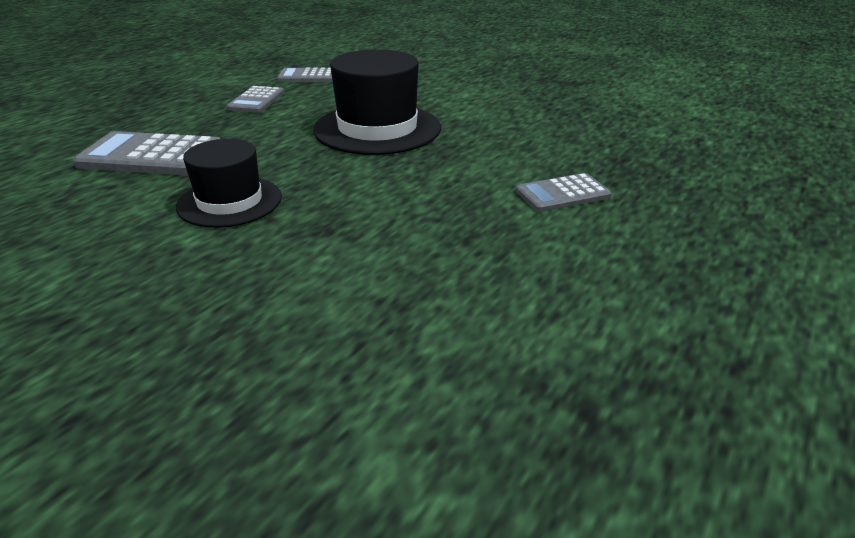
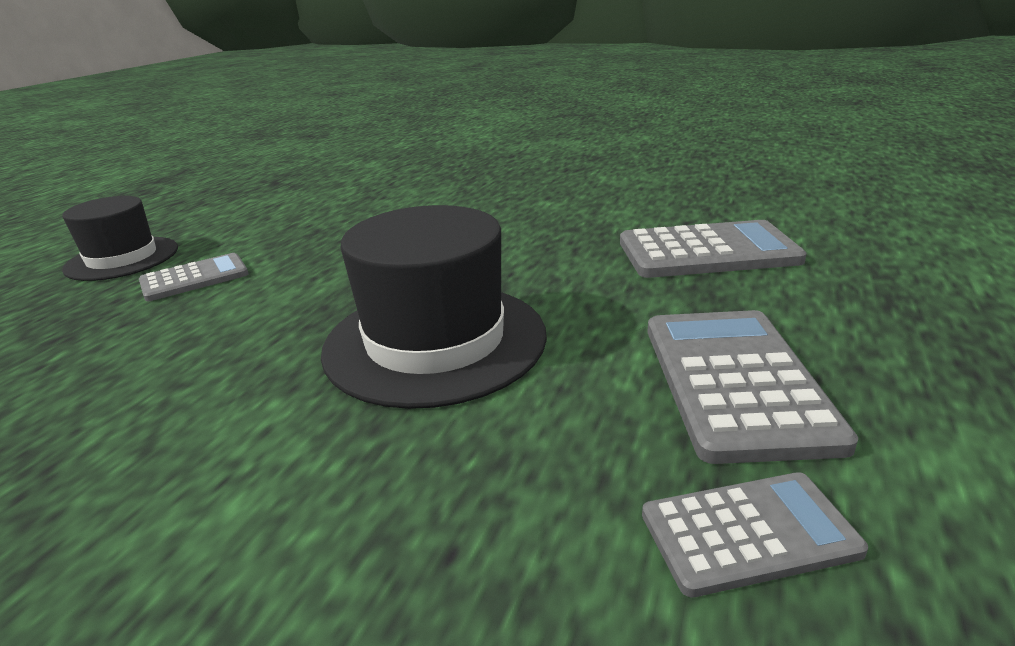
camera: 170 degrees right, 5 degrees down
(230, 202) = (547, 226): black hat -> black hat (122, 258)
(256, 100) = (735, 381): grey calculator -> grey calculator, size x1.66

